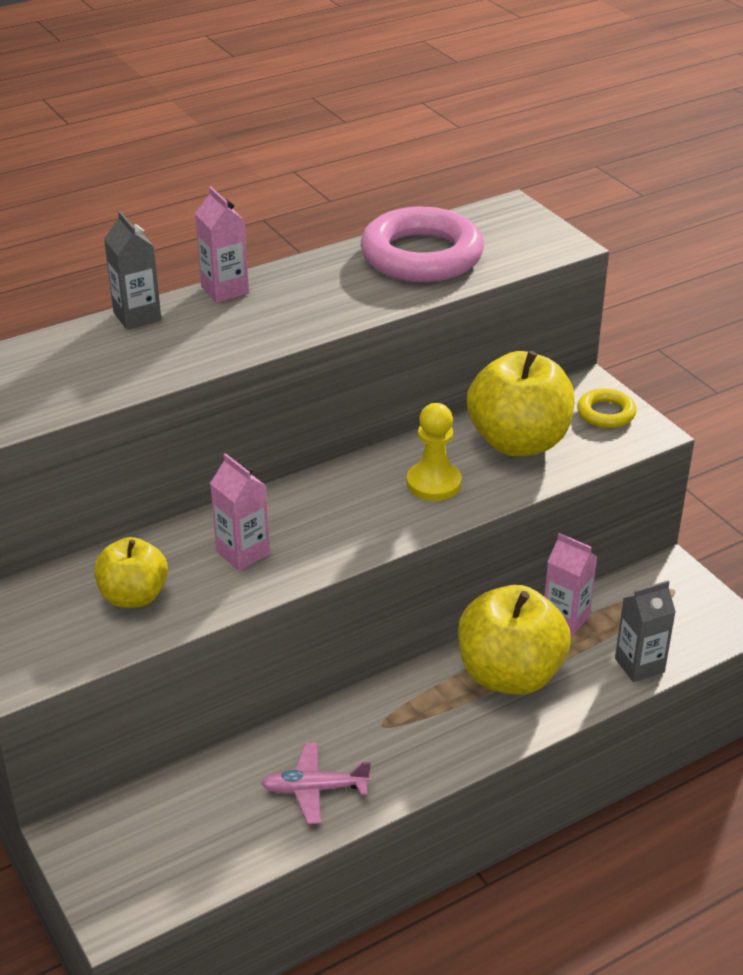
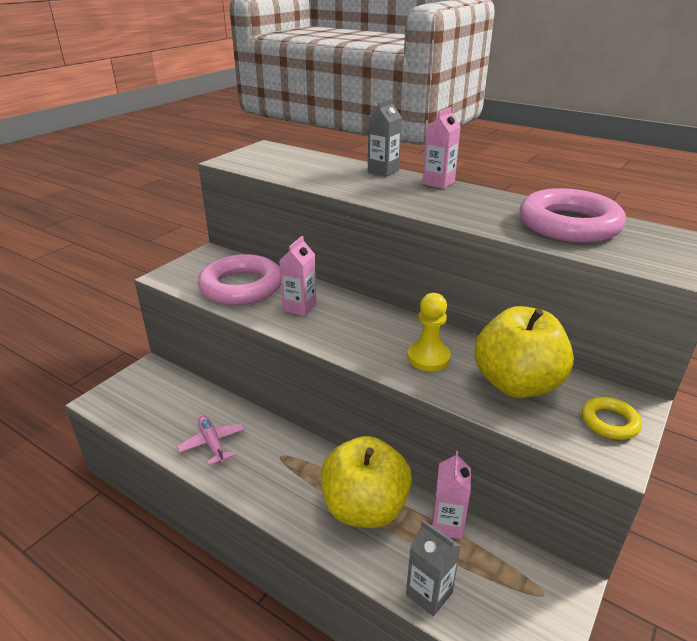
camera: 65 degrees right, 5 degrees down
(134, 596) = (241, 286): yellow apple -> pink ring

